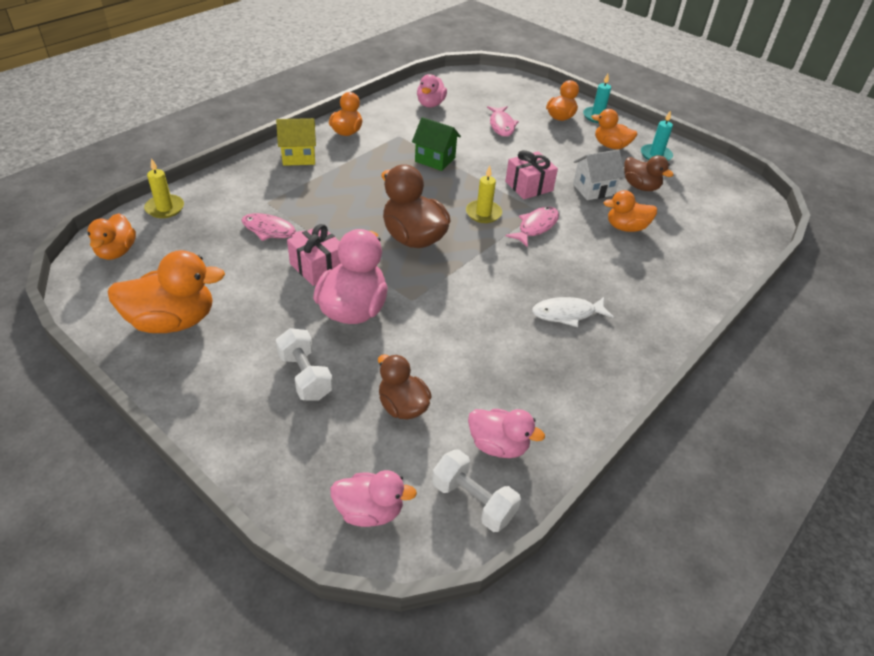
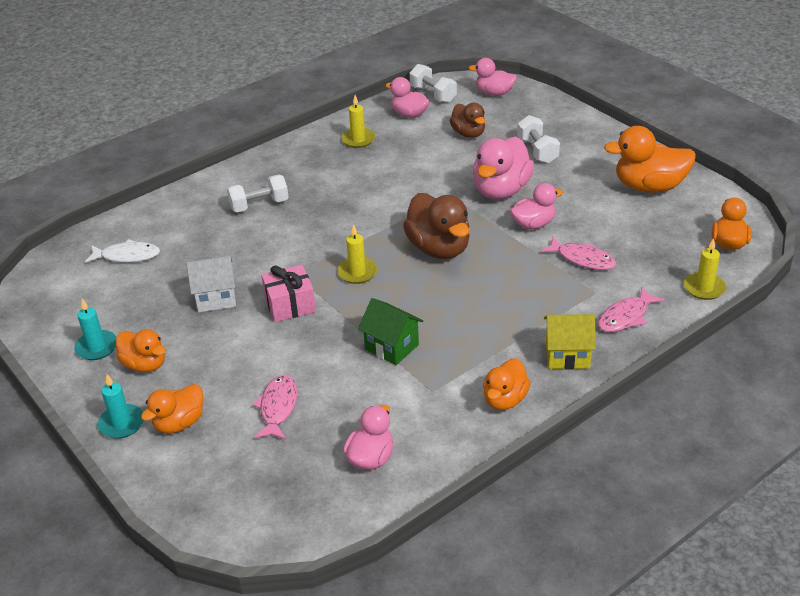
camera: 165 degrees left, 5 degrees down
(318, 267) = (533, 224): pink gift -> pink duck
(536, 227) = (308, 256): pink fish -> pink fish (626, 317)
(553, 386) = (358, 140): none -> yellow candle
(567, 314) = (321, 182): white fish -> white fish (127, 256)
(617, 280) = (259, 205): none -> white dumbbell
(626, 227) = (213, 253): orange duck -> none
(640, 187) = (157, 301): brown duck -> none

